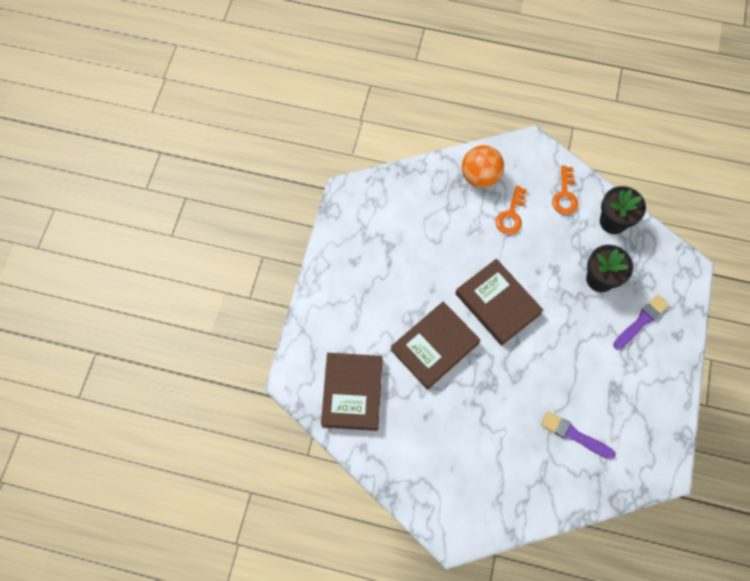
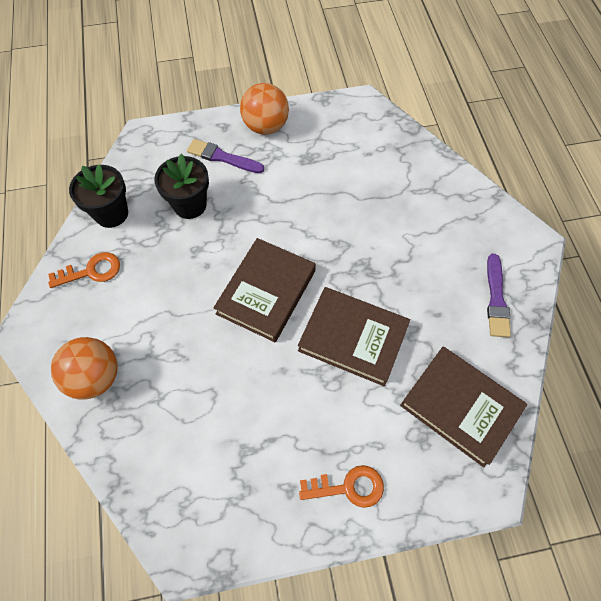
camera: 115 degrees left, 5 degrees down
(352, 392) = (460, 407): brown book -> brown book turned 60 degrees clockwise
(511, 215) = (141, 319): orange key -> orange key (348, 487)
(574, 435) = (372, 176): purple brush -> purple brush (496, 299)
(665, 370) = (265, 126): none -> orange ball

